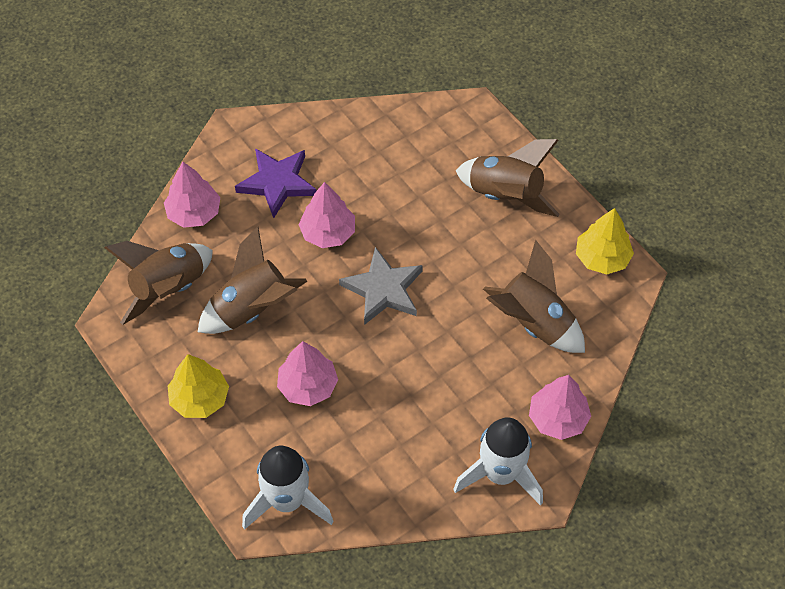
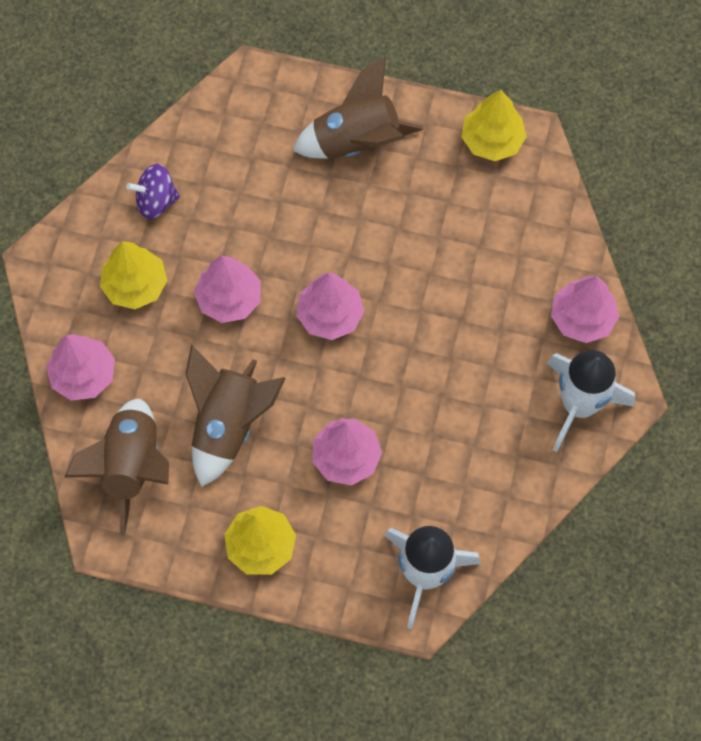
camera: 40 degrees left, 10 degrees up
(277, 183) = (135, 285): purple star -> yellow tree
(339, 142) = (156, 201): none -> purple spinning top
(383, 289) = (330, 315): grey star -> pink tree
(533, 323) = (487, 246): brown rocket -> none

